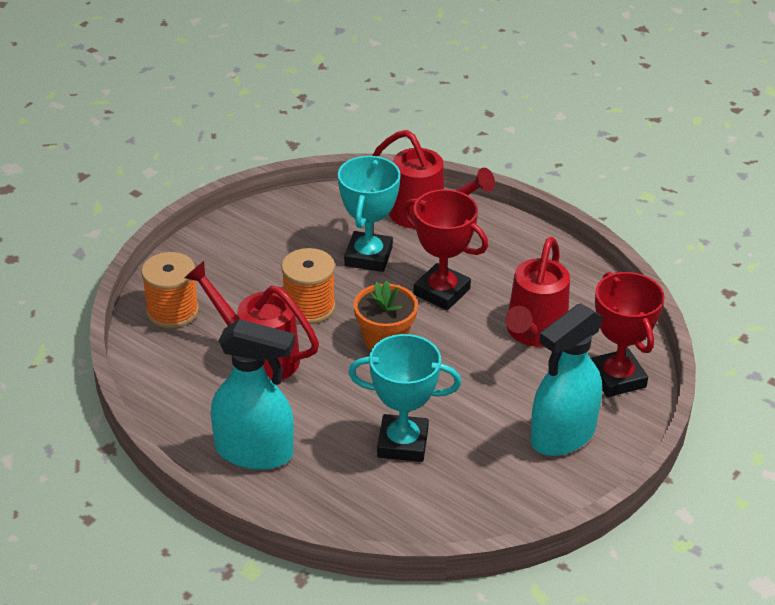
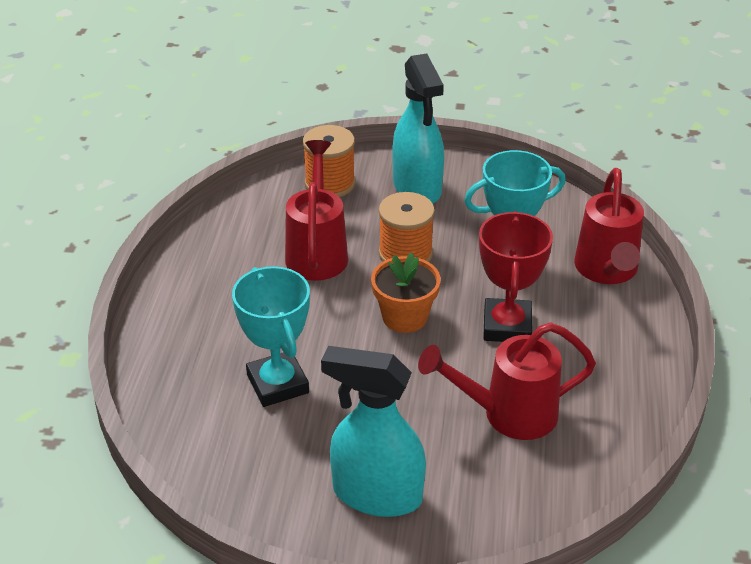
camera: 60 degrees right, 0 degrees up
(255, 452) = (199, 299): turquoise spray bottle -> turquoise spray bottle (417, 188)
(616, 378) = (498, 506): red trophy -> none

